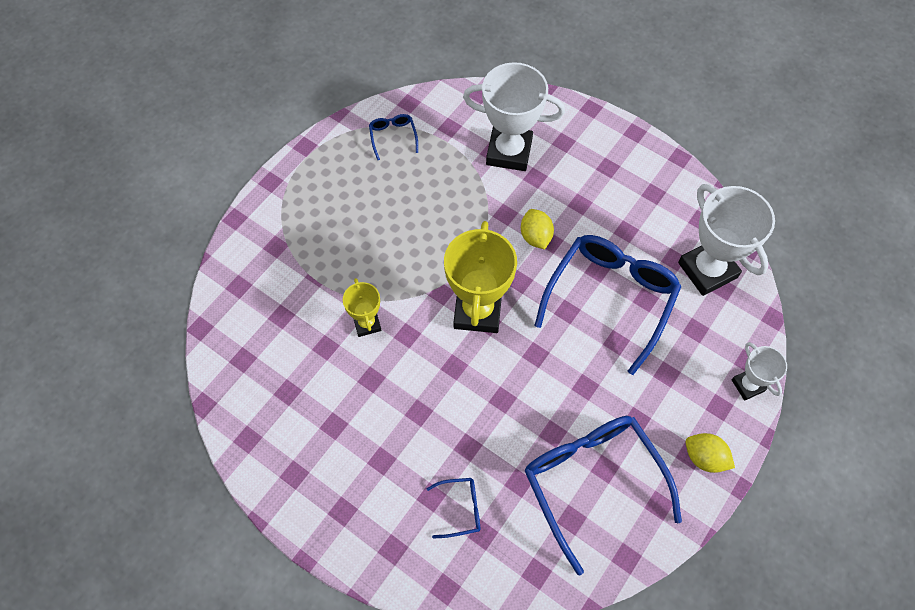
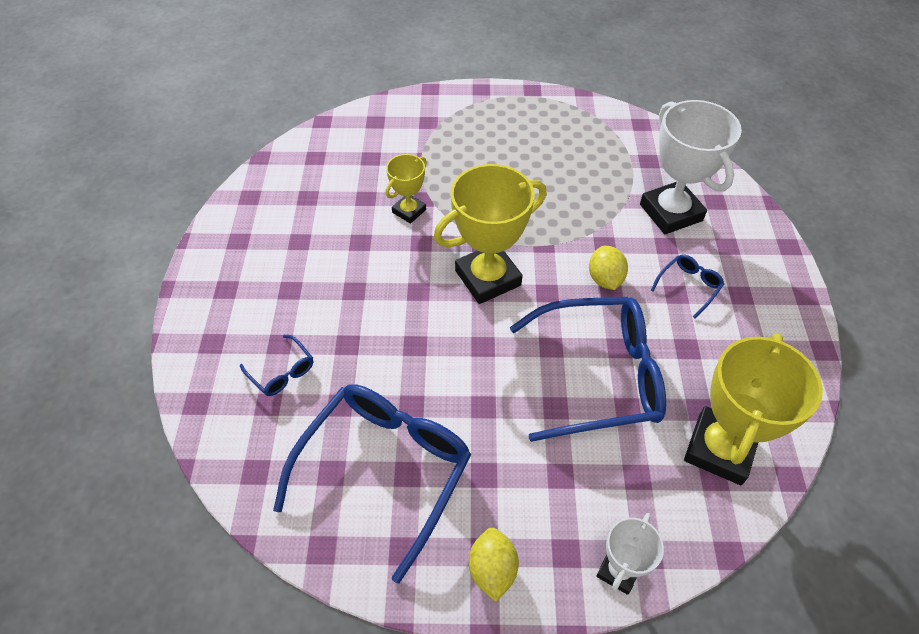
camera: 55 degrees right, 10 degrees down
(393, 137) = (598, 132): blue glasses -> blue glasses (689, 286)
(535, 237) = (605, 279): yellow lemon -> yellow lemon turned 45 degrees counterclockwise
(707, 270) = (719, 449): white trophy -> yellow trophy

